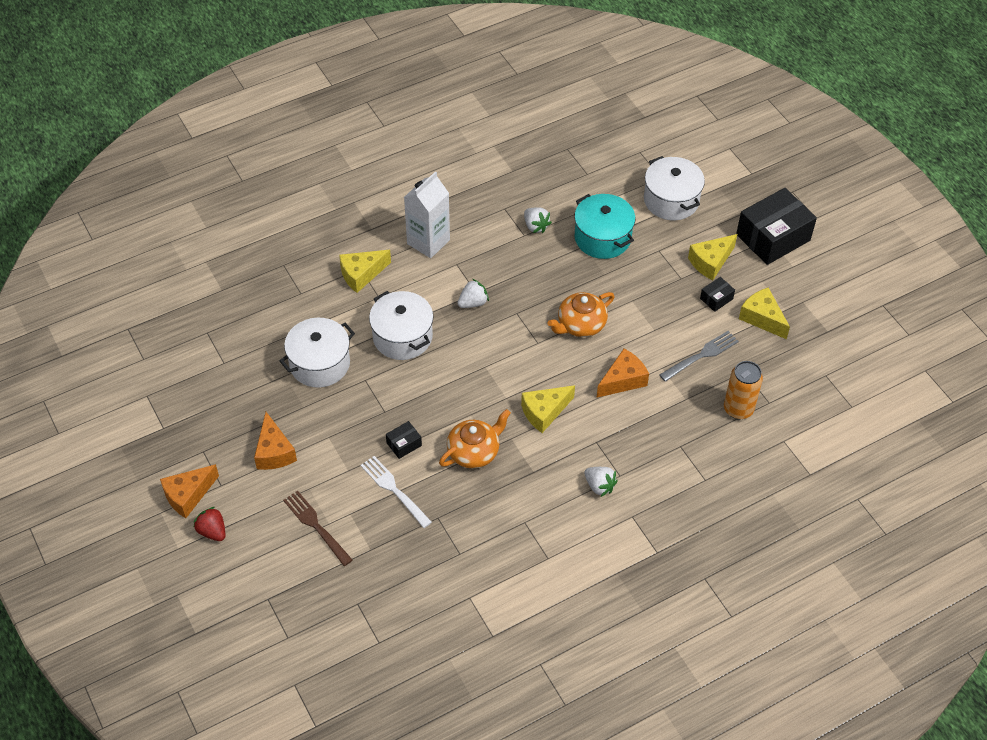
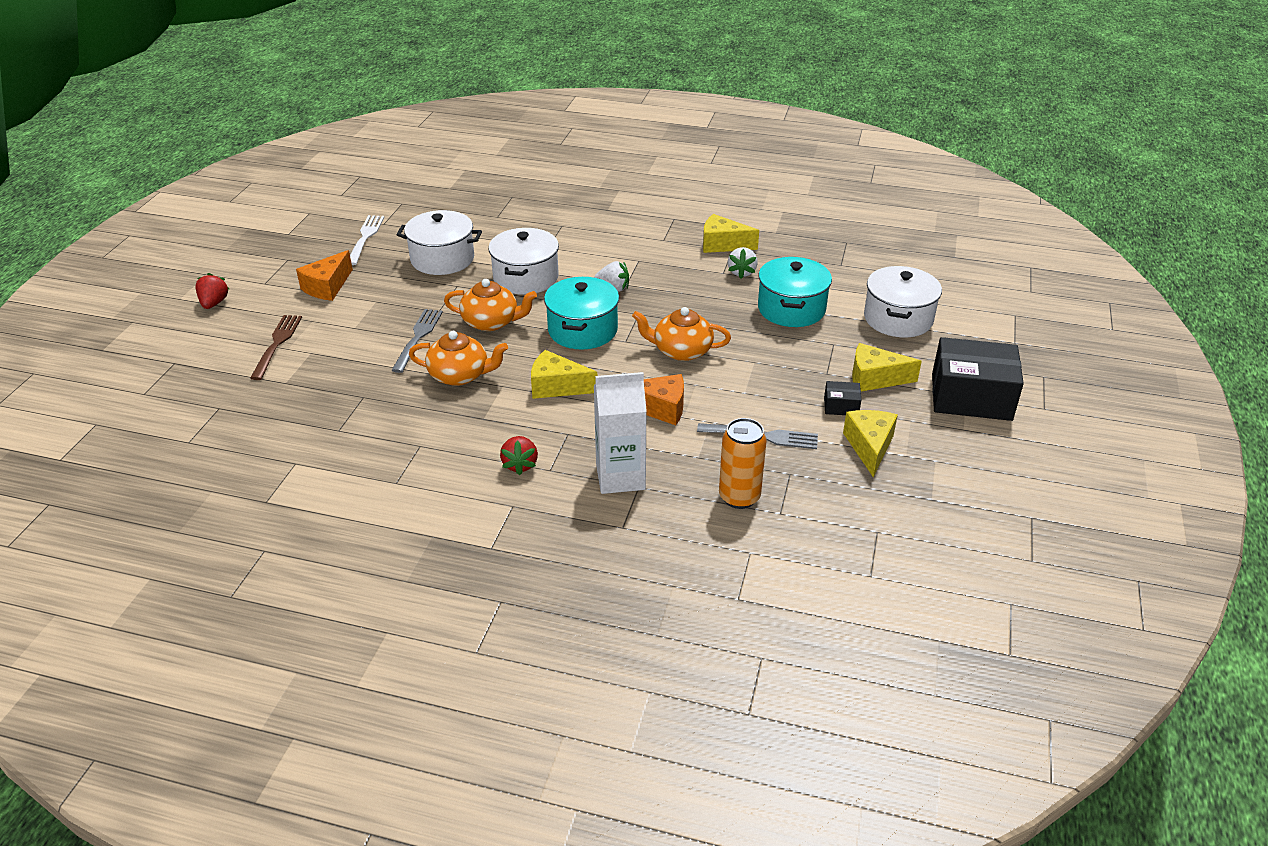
camera: 45 degrees right, 15 degrees down
(188, 495) = (236, 276): orange cheese -> none
(361, 274) = (556, 229): yellow cheese -> yellow cheese (722, 244)
(394, 490) = (363, 359): white fork -> white fork (365, 238)
(404, 444) = (418, 338): black box -> grey fork
(428, 242) = (637, 237): white carton -> white carton (620, 477)
(433, 393) = (491, 322): none -> orange teapot
(500, 354) = (582, 330): none -> turquoise pot
(599, 486) = (520, 464): white strawberry -> red strawberry

